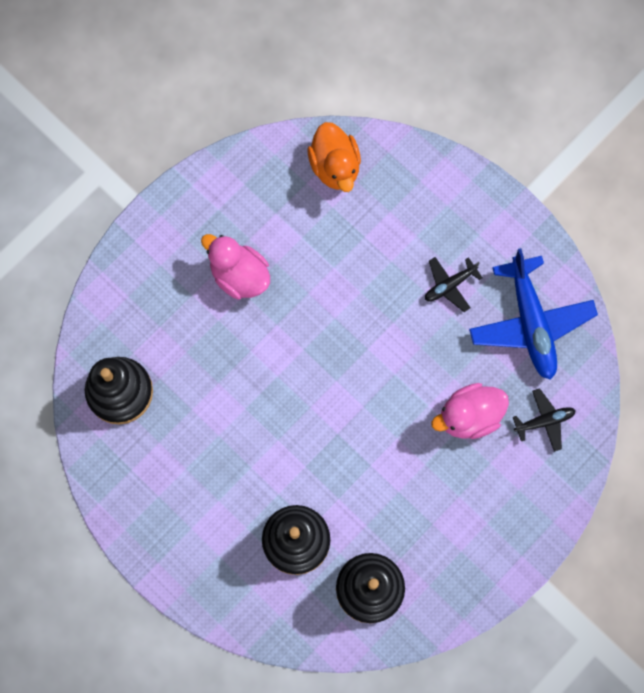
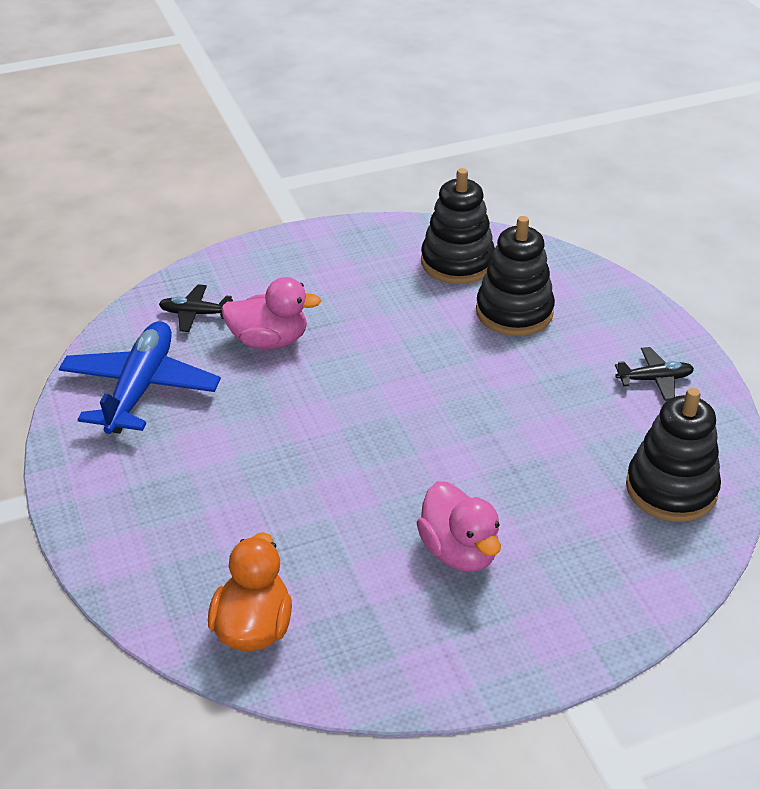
camera: 155 degrees left, 35 degrees down
(449, 285) = (202, 450): black plane -> black plane (654, 379)

